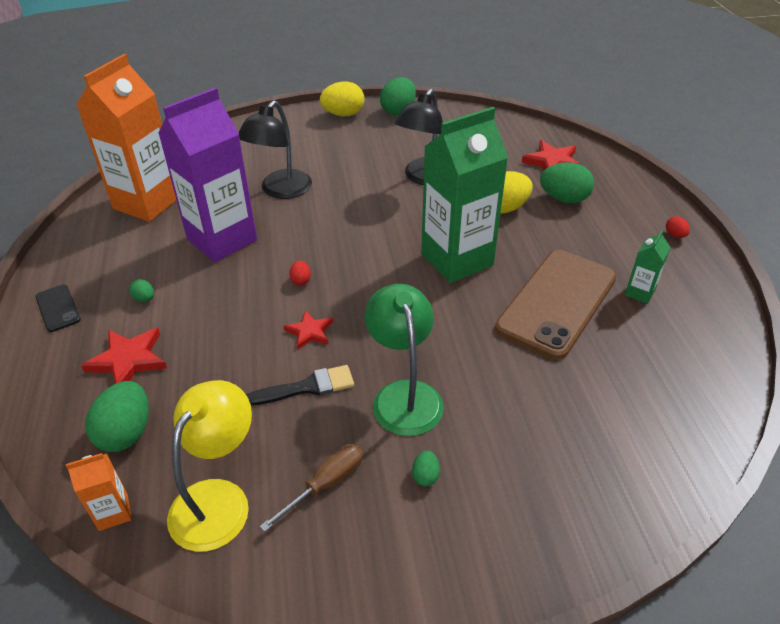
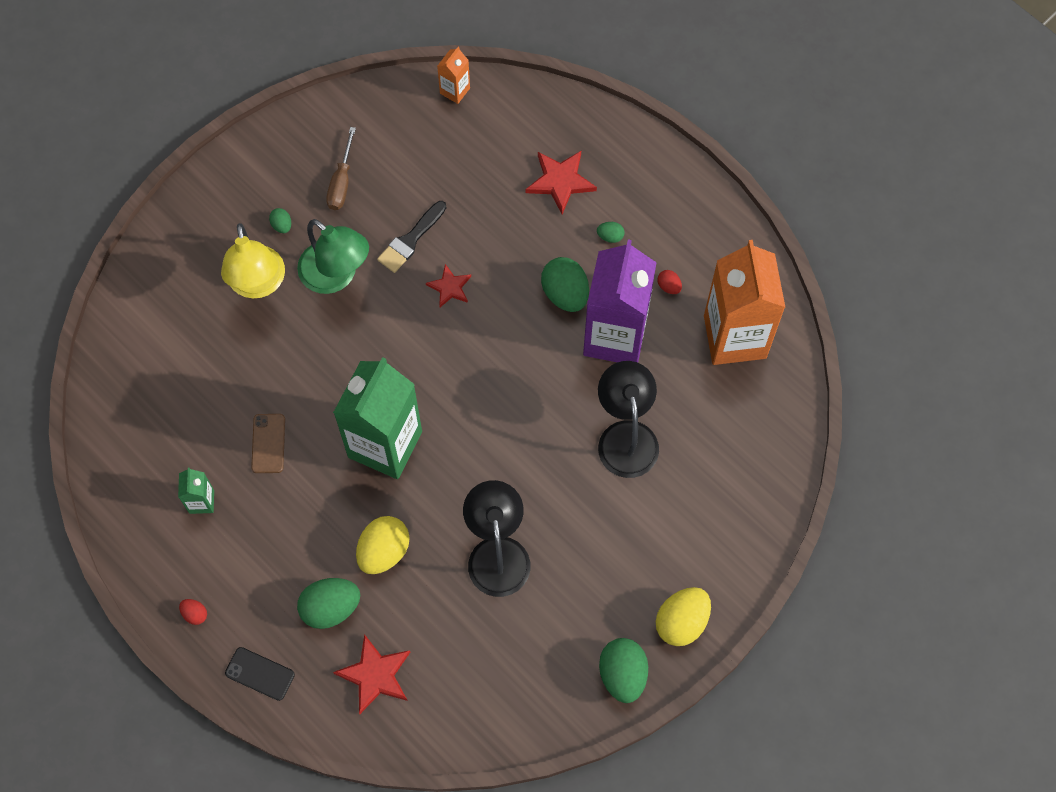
camera: 145 degrees right, 25 degrees up
(58, 308) = (666, 187): black phone -> black phone (260, 674)
(126, 433) = (501, 135): green egg -> green egg (565, 294)
(218, 499) = (400, 134): yellow lamp -> yellow lamp (258, 284)
(301, 281) = (502, 333): red egg -> red egg (669, 286)
(557, 303) = (268, 443): brown phone -> brown phone, size x0.43

